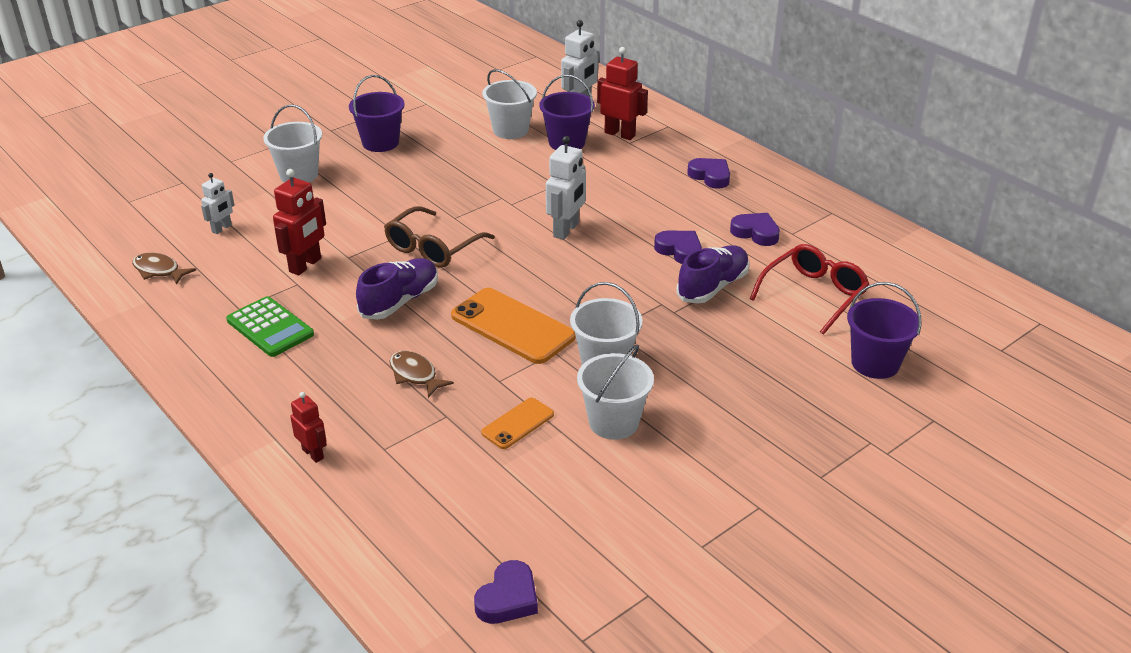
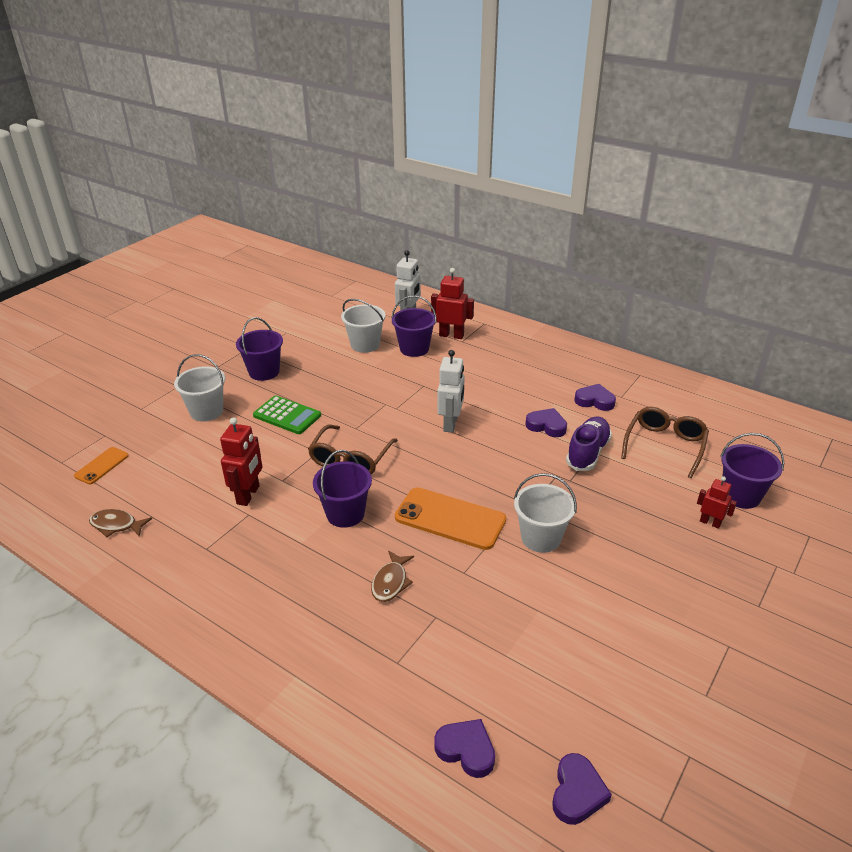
camera: 15 degrees left, 0 degrees up
(222, 228) = (158, 473): white robot -> none
(270, 327) = (242, 562): green calculator -> green calculator (287, 415)
(313, 454) = (336, 683): red robot -> red robot (710, 522)
(400, 301) = (345, 514): purple shoe -> purple bucket
(415, 375) = (390, 582): brown fish -> brown fish turned 105 degrees counterclockwise
(518, 424) = (499, 611): orange phone -> orange phone (102, 466)
(613, 422) = (575, 592): white bucket -> none
(710, 176) = (537, 359): purple heart -> purple heart (466, 750)
(813, 295) = (665, 445): red glasses -> brown glasses

